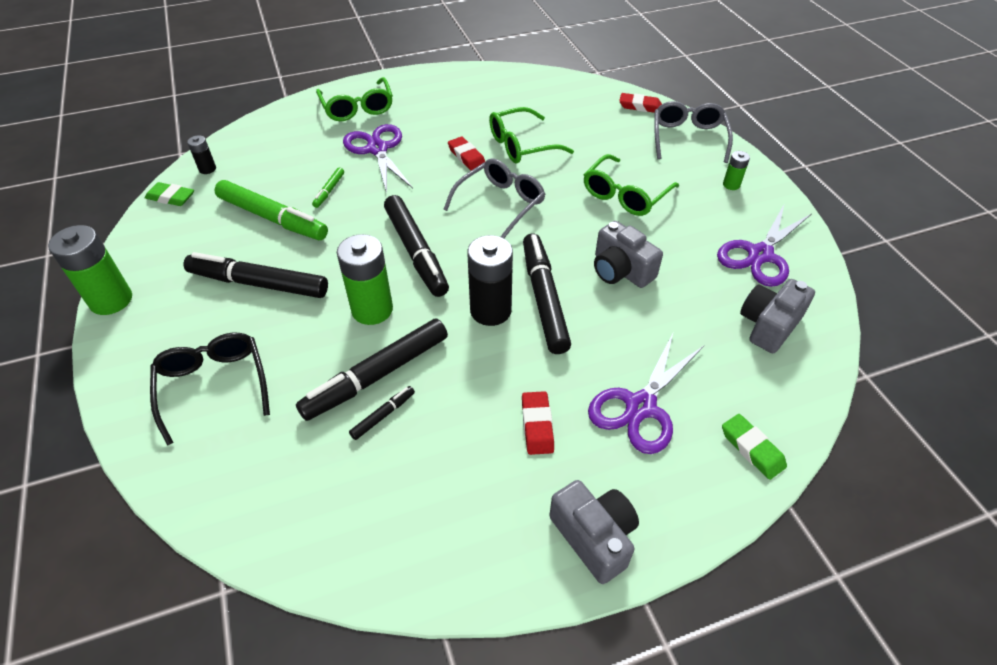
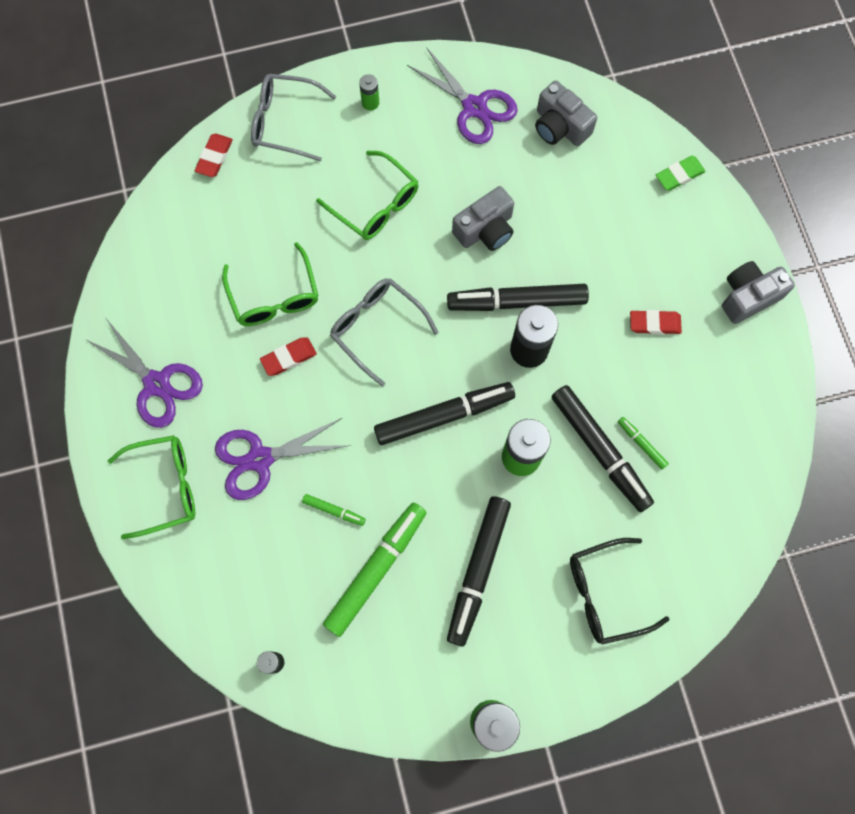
camera: 85 degrees left, 25 degrees up
(171, 197) = (325, 696): green eraser -> none
(383, 415) = (641, 444): black marker -> green marker
(641, 406) = (639, 244): purple scissors -> purple scissors (157, 384)

